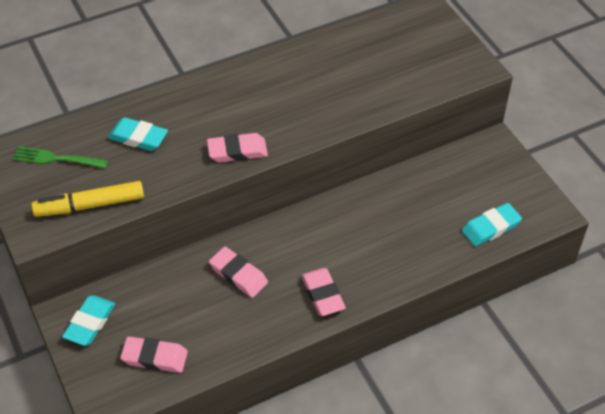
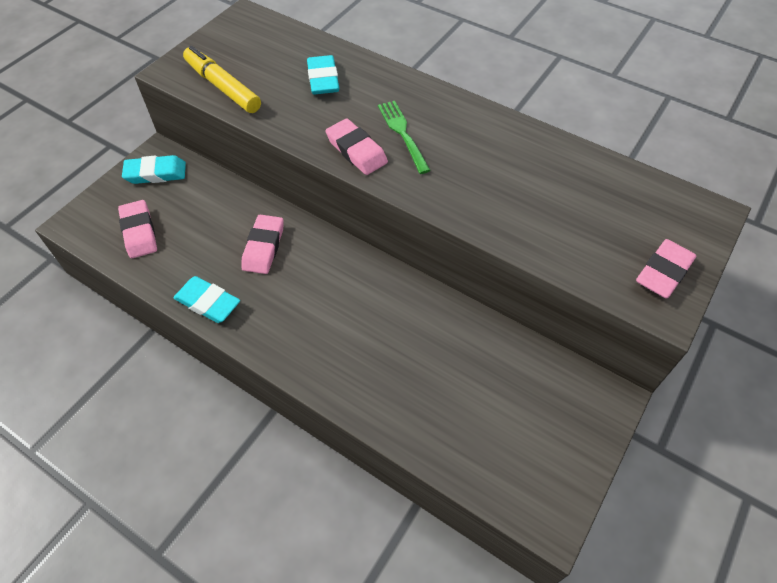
camera: 60 degrees right, 5 degrees up
(56, 159) = (263, 45): green fork -> green fork (402, 134)
(322, 294) = (278, 326): pink eraser -> pink eraser (663, 272)
(491, 227) = (474, 451): turquoise eraser -> turquoise eraser (208, 302)

